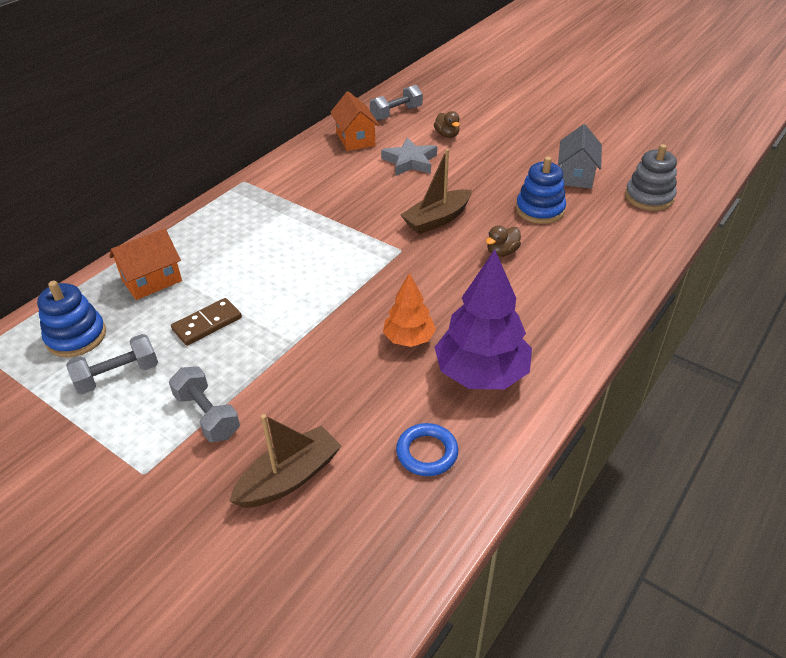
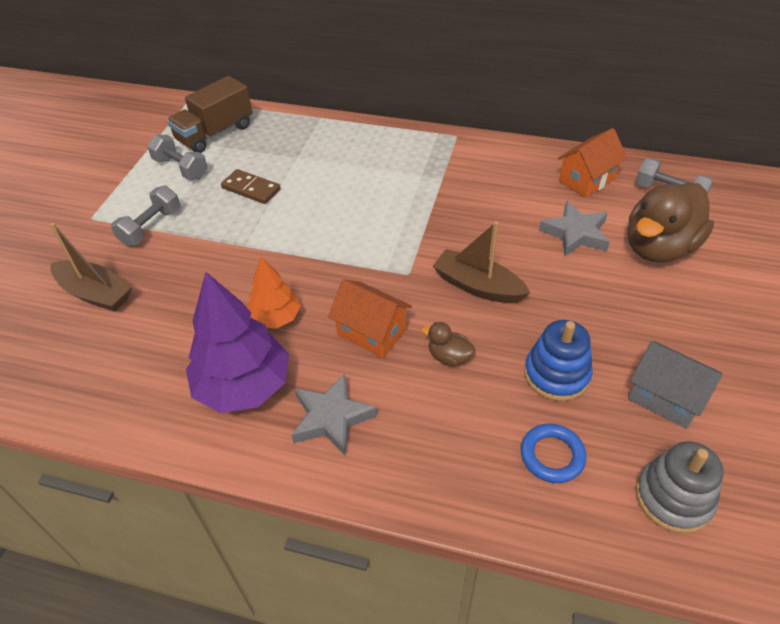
camera: 70 degrees right, 5 degrees up
(76, 337) = (215, 133): blue stacking toy -> brown truck
(152, 281) = (291, 141): orange house -> orange house (371, 332)
(427, 452) = (134, 371): blue ring -> blue ring (552, 455)
(447, 135) = (659, 248): brown duck -> brown duck, size x2.31
(536, 326) = (331, 418): none -> grey star
(576, 175) = (665, 398): grey house -> grey house turned 45 degrees clockwise

